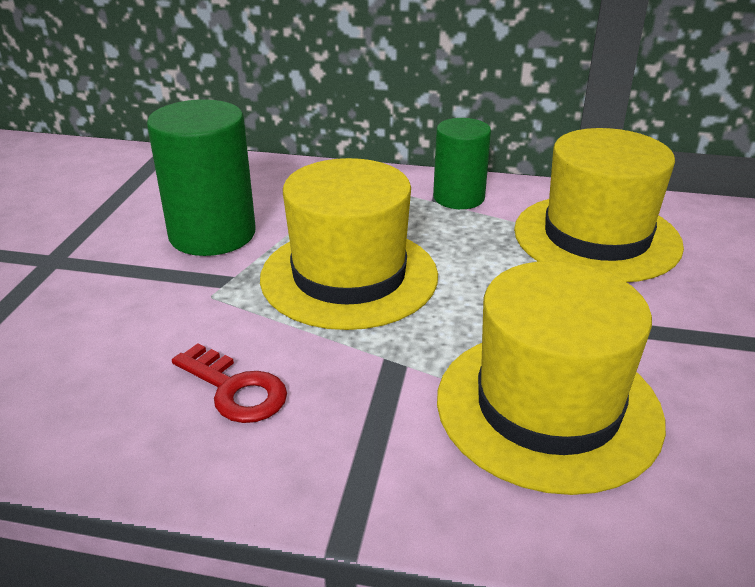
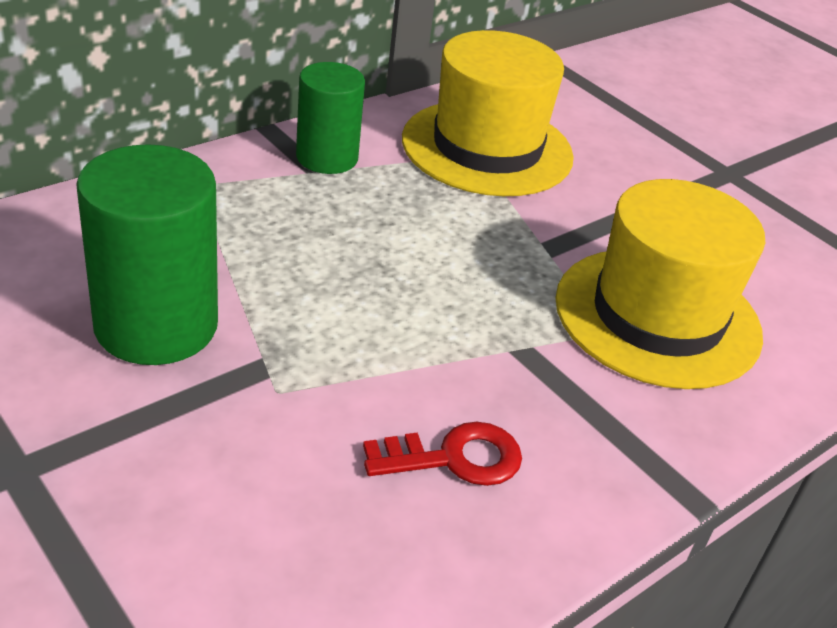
camera: 55 degrees left, 5 degrees up
(349, 276) = (366, 293): yellow hat -> none

